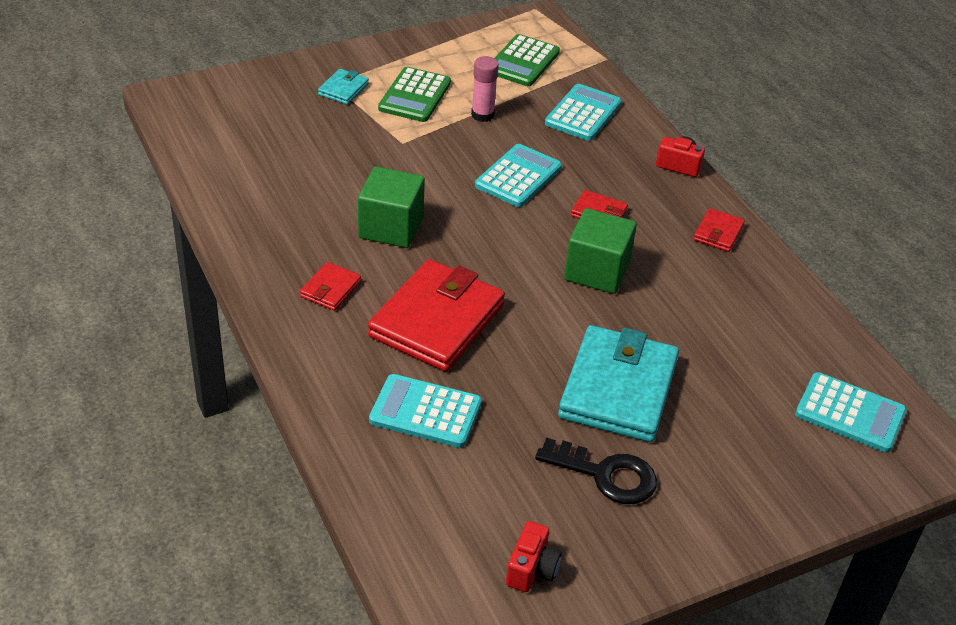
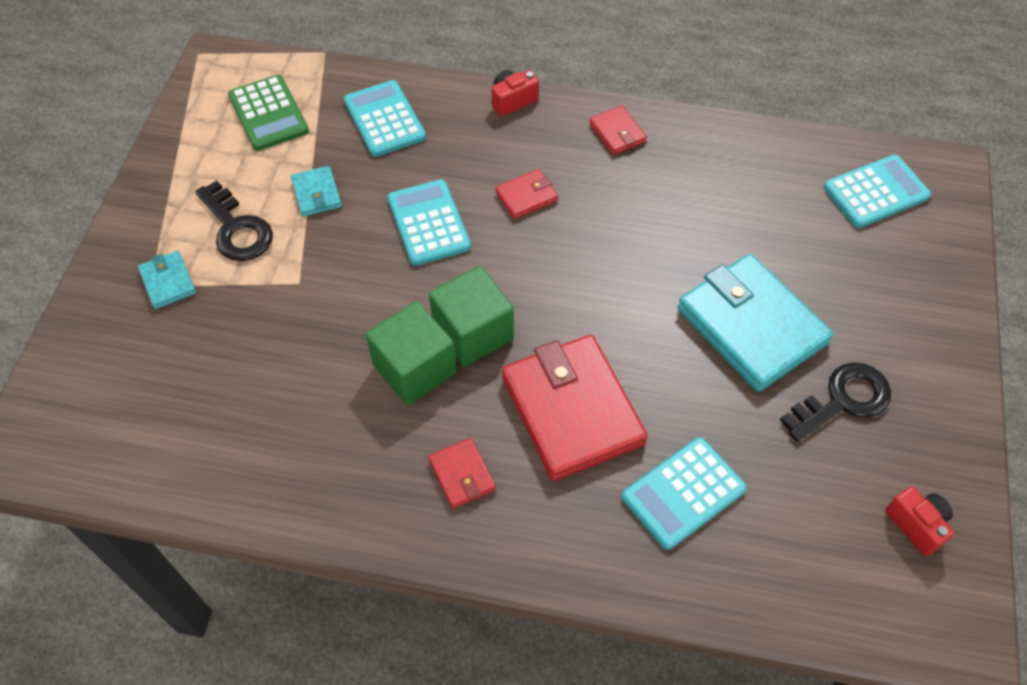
camera: 50 degrees left, 15 degrees up
(415, 96) = (236, 229): green calculator -> black key
(482, 115) = (316, 194): pink glue stick -> turquoise wallet
(597, 271) = (599, 247): green cube -> green cube (473, 332)

